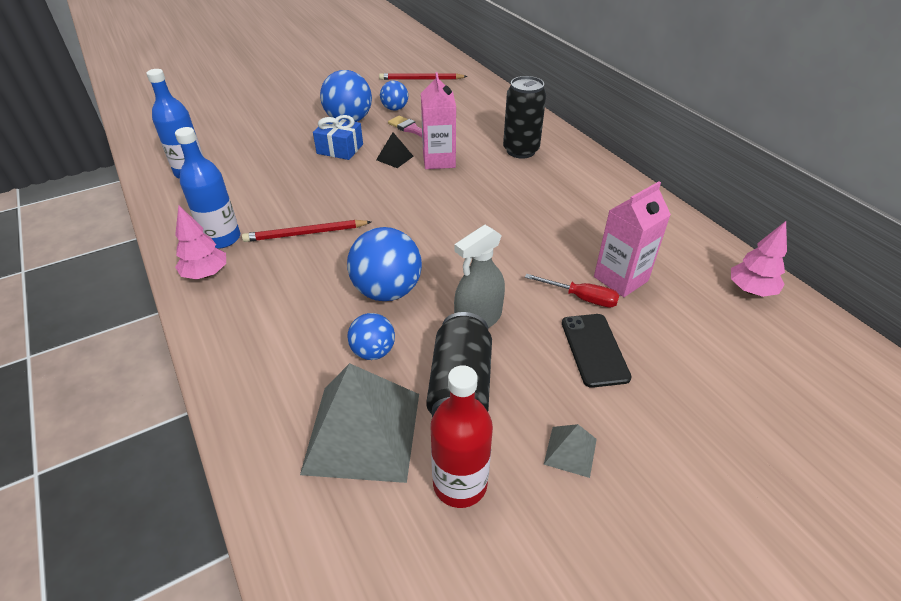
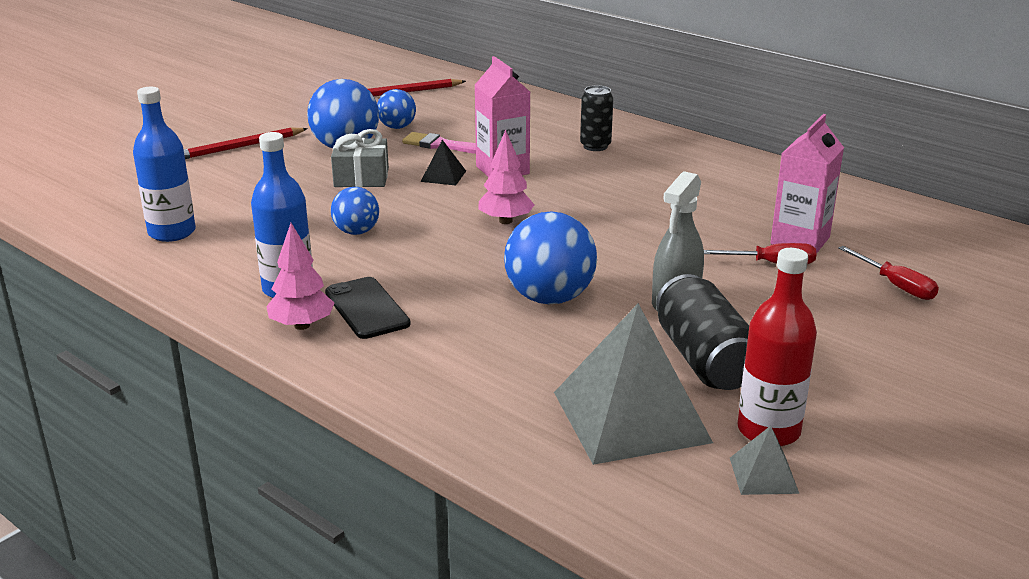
camera: 20 degrees left, 15 degrees down
(305, 233) = (397, 265): red pencil -> red pencil (240, 147)
(340, 149) = (361, 178): blue gift -> grey gift
(373, 351) = (581, 351): blue ball -> blue ball (356, 232)
(520, 151) = (595, 146): black can -> black can, size x0.65
(570, 451) = (856, 382): grey pyramid -> grey pyramid (763, 475)
(594, 349) = (818, 302): black phone -> black phone (366, 308)
(674, 348) = (896, 285): none -> red screwdriver
(750, 290) = (935, 226): pink tree -> pink tree (505, 221)

